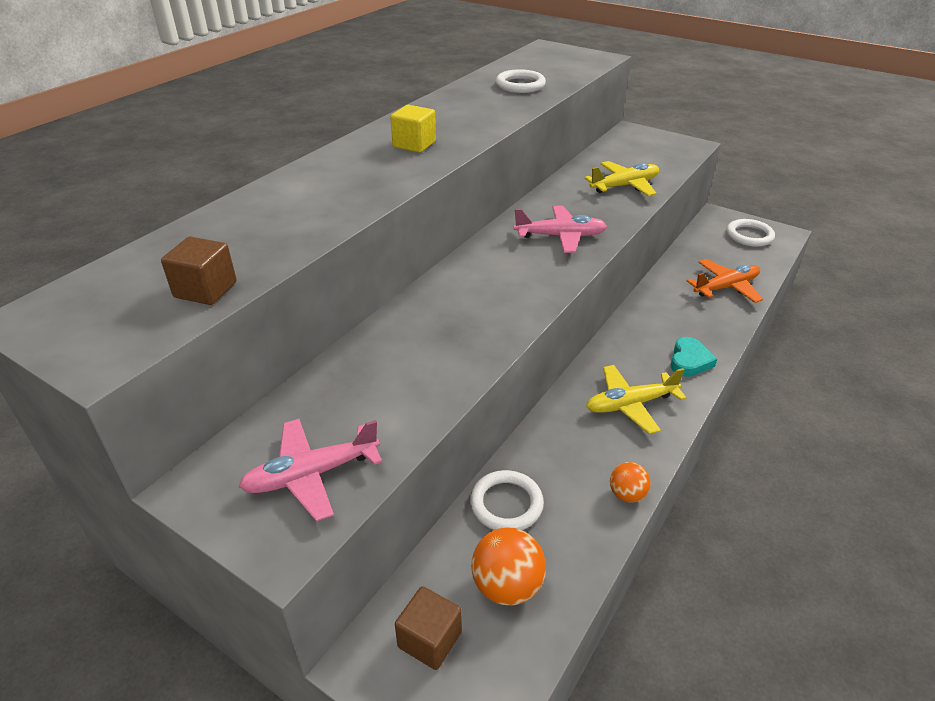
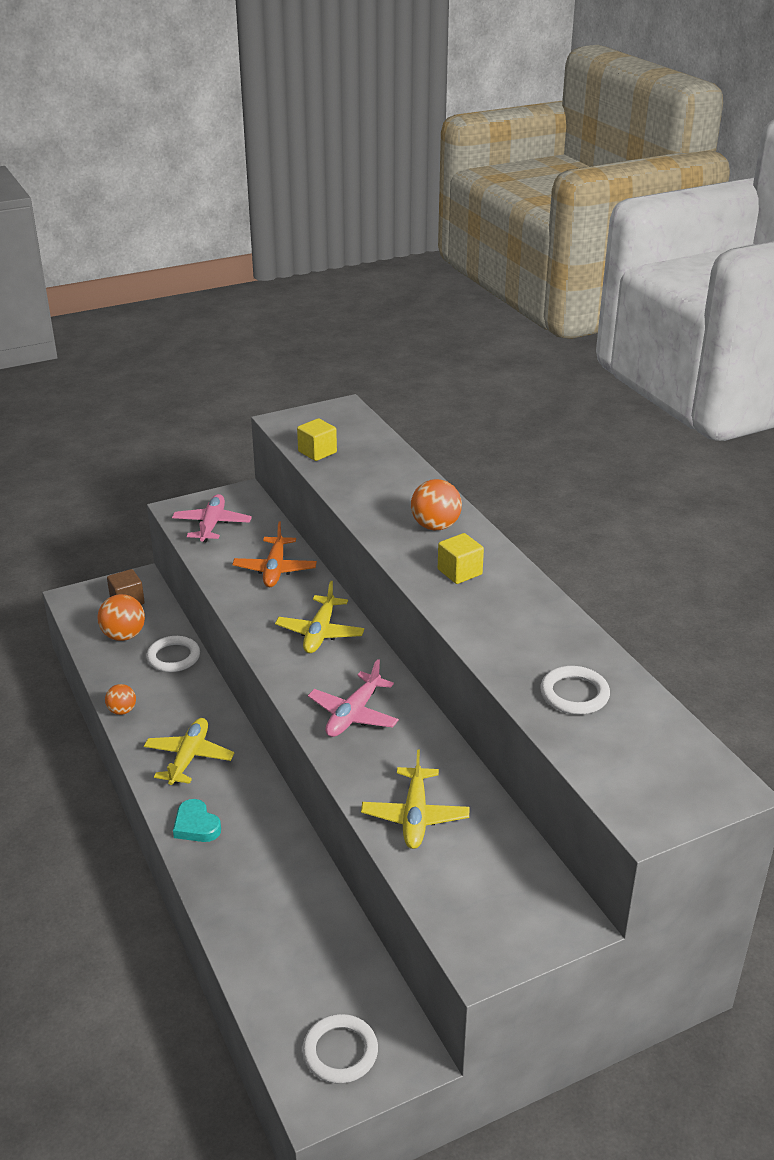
camera: 120 degrees right, 5 degrees down
(205, 290) = (317, 452): brown cube -> yellow cube
(343, 171) = (435, 526): none -> orange ball
(473, 289) = (320, 633): none -> yellow plane
(726, 287) = (264, 936): orange plane -> orange plane (275, 569)

